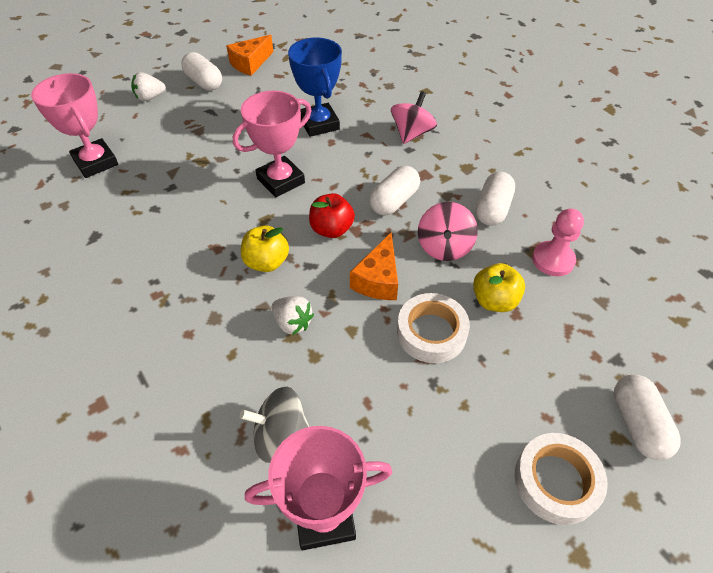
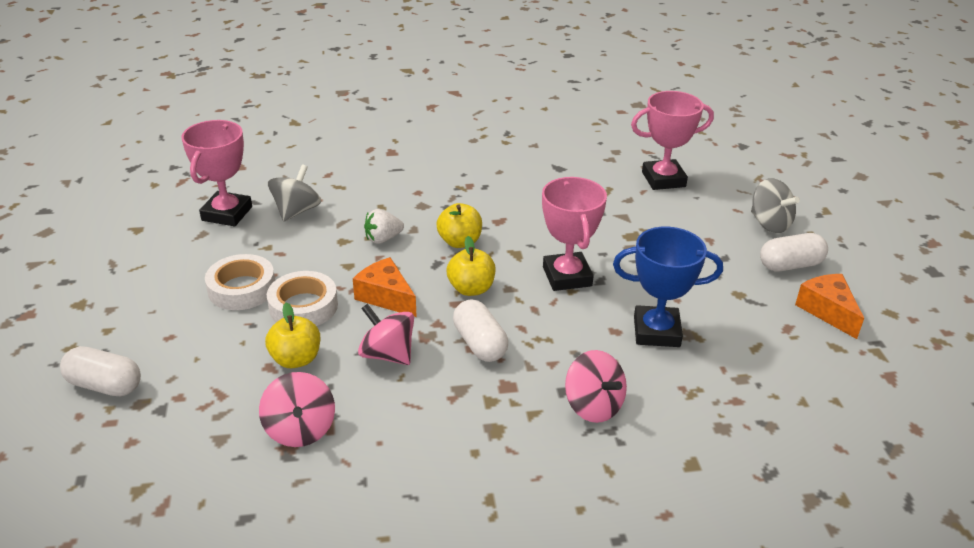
camera: 115 degrees right, 15 degrees down
(150, 97) = (769, 223): white strawberry -> grey spinning top
(331, 229) = (471, 289): red apple -> yellow apple
(492, 209) = (409, 417): white capsule -> none
(553, 260) = (300, 429): pink pawn -> pink spinning top
(556, 481) = (127, 317): white tape -> white tape (242, 289)

